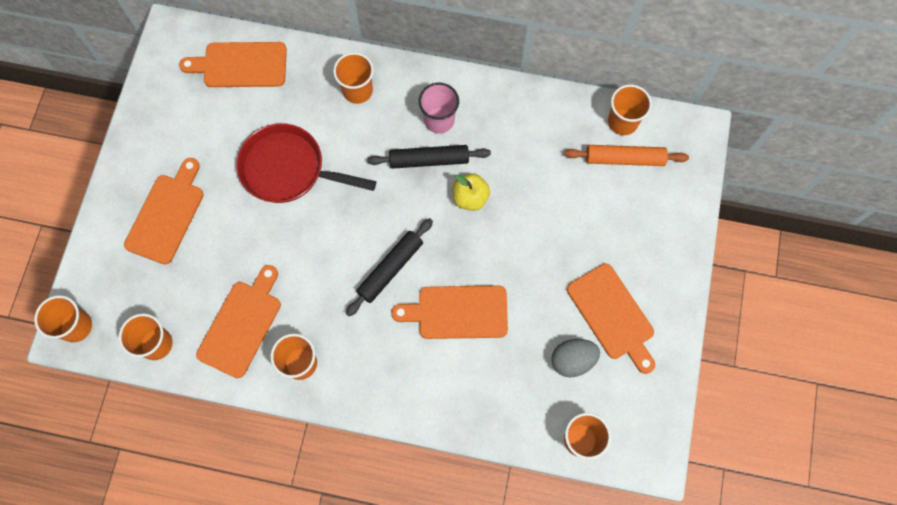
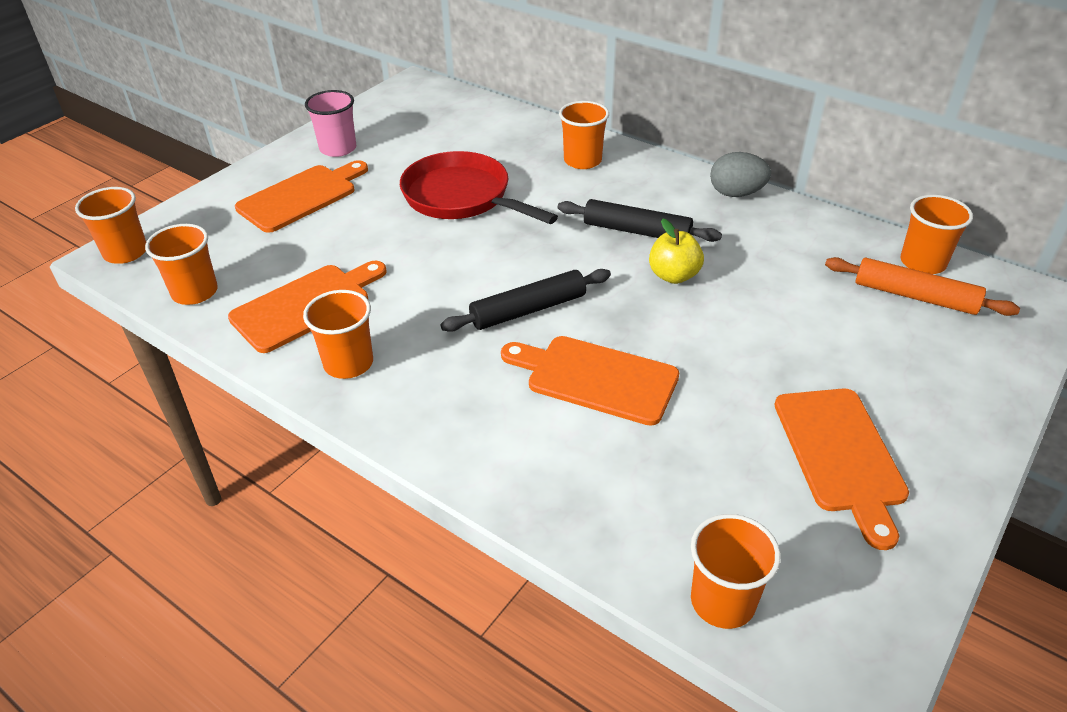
camera: 25 degrees right, 30 degrees down
(240, 65) = (467, 117): orange cutting board -> none
(439, 120) = (668, 203): pink cup -> pink cup (338, 149)
(572, 360) = (750, 489): grey egg -> grey egg (736, 193)

